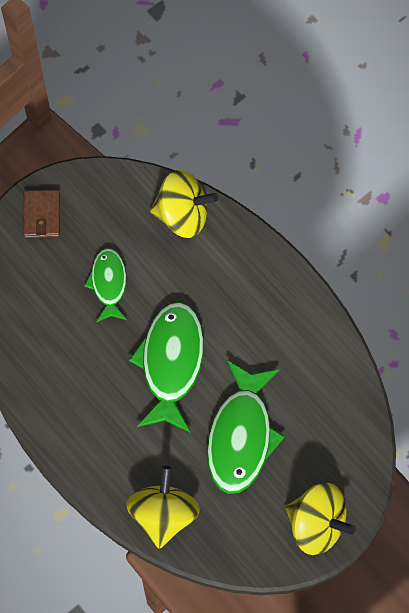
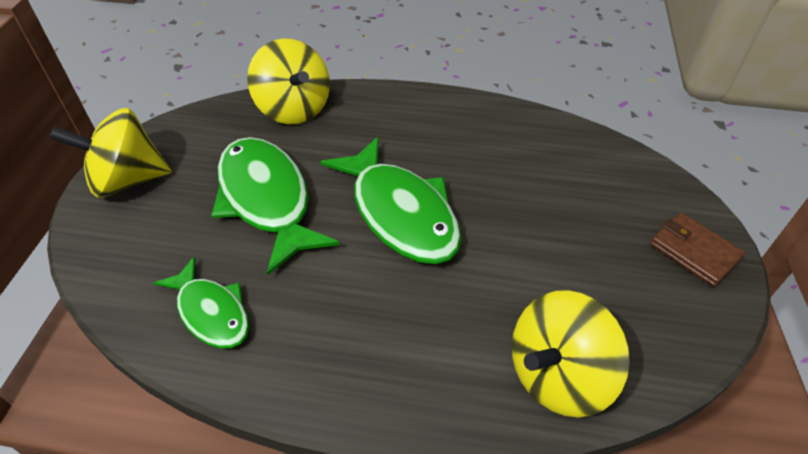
camera: 140 degrees right, 20 degrees down
(108, 283) = (545, 238): green fish -> green fish (211, 312)

